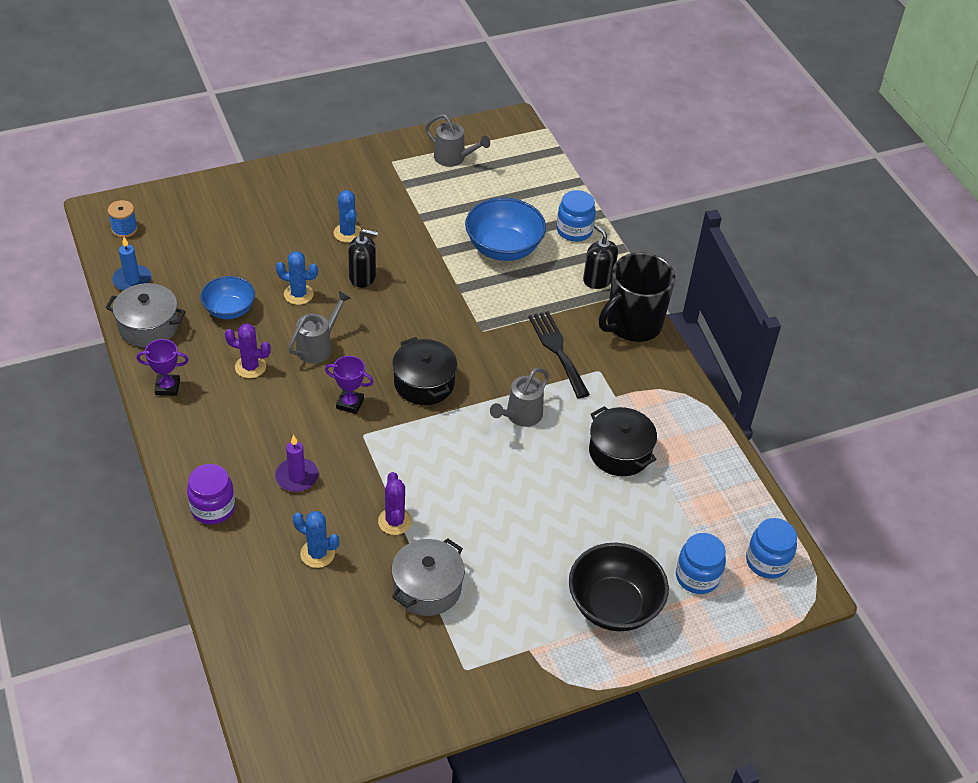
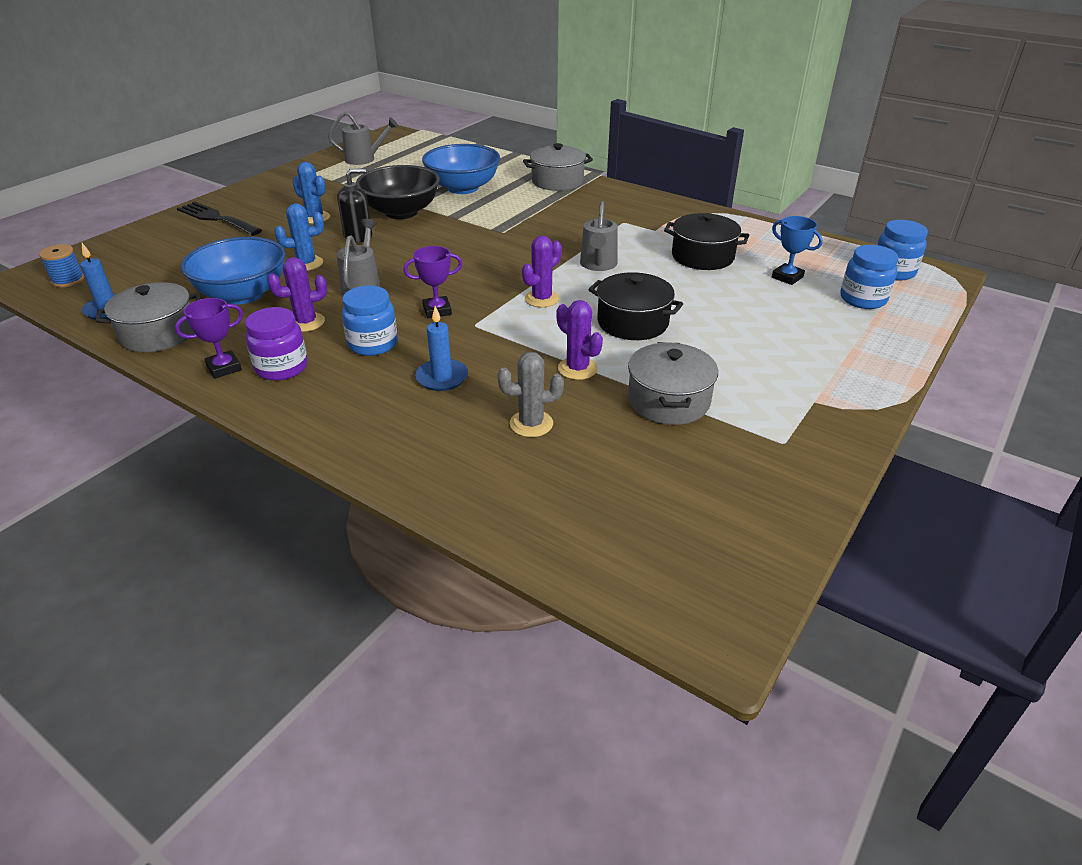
camera: 30 degrees left, 10 degrees down
(213, 508) = (374, 438): purple jar -> purple jar (282, 368)
(229, 310) = (243, 294): blue bowl -> blue bowl, size x1.57
(297, 477) = (442, 377): purple candle -> blue candle
(317, 554) = (531, 424): blue cactus -> grey cactus
(424, 383) = (491, 275): black pot -> black pot (633, 322)
(438, 432) = (542, 299): none -> purple cactus
(557, 350) = (577, 223): black fork -> black fork (216, 218)
(574, 230) = (507, 165): blue jar -> blue jar (373, 344)
(598, 279) = (557, 181): black soap dispenser -> grey pot
(614, 605) = (833, 342): black bowl -> black bowl (401, 212)
(633, 324) = (614, 193): black mug -> none
(663, 517) = (787, 277): none -> blue trophy

